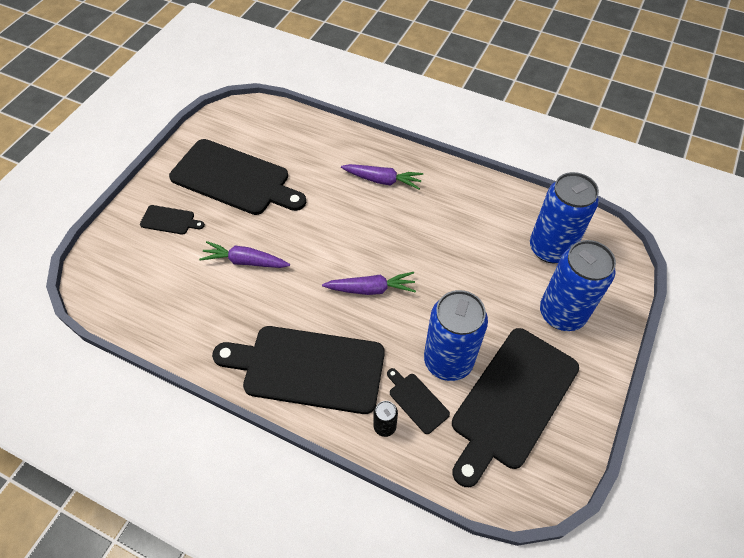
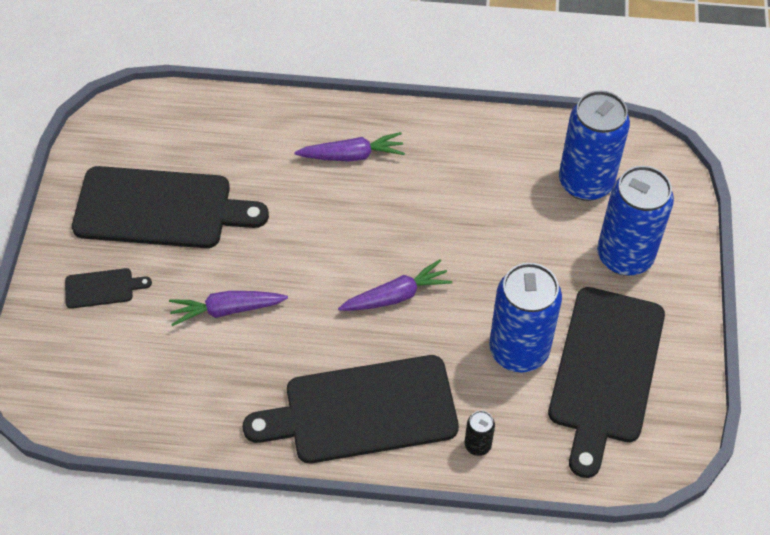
camera: 20 degrees left, 0 degrees up
(417, 401) = (501, 406): black cutting board -> none

